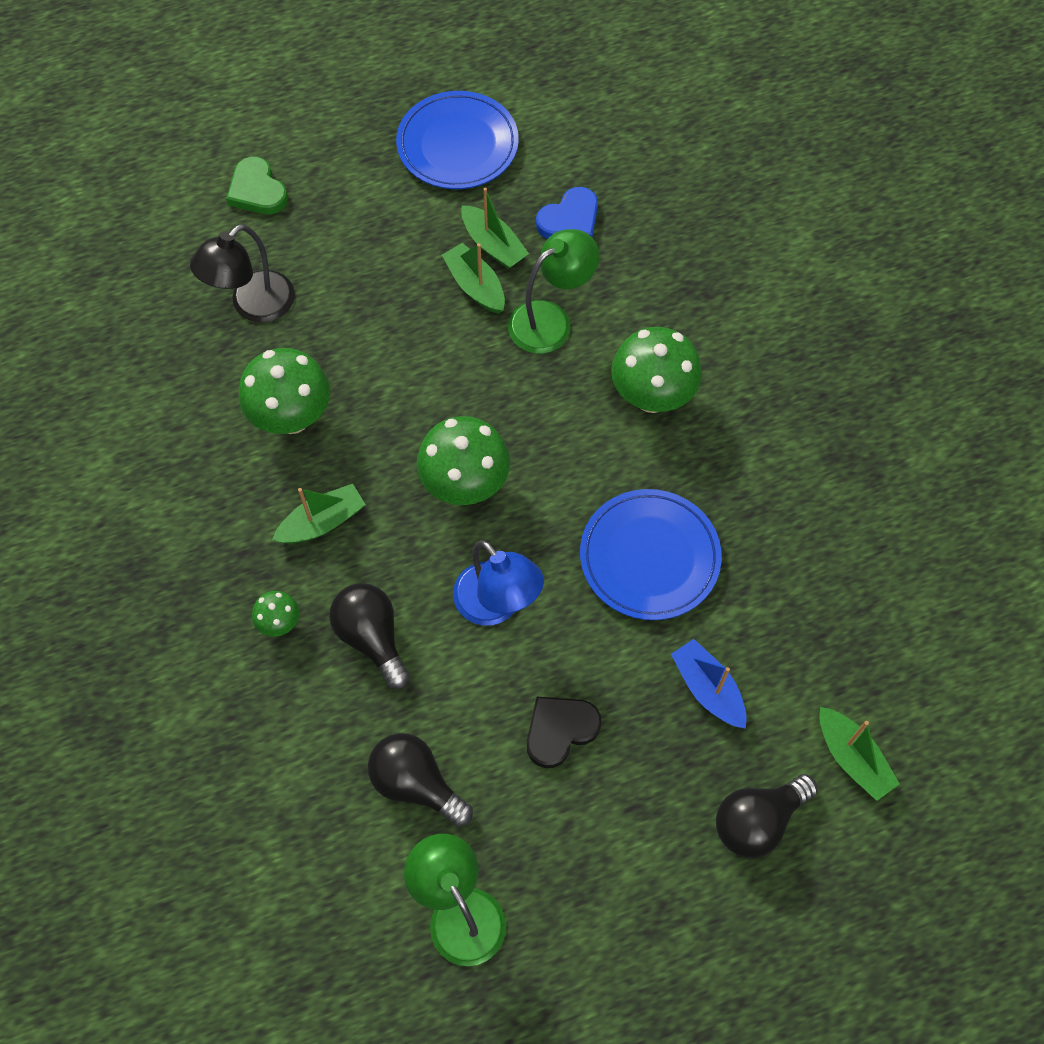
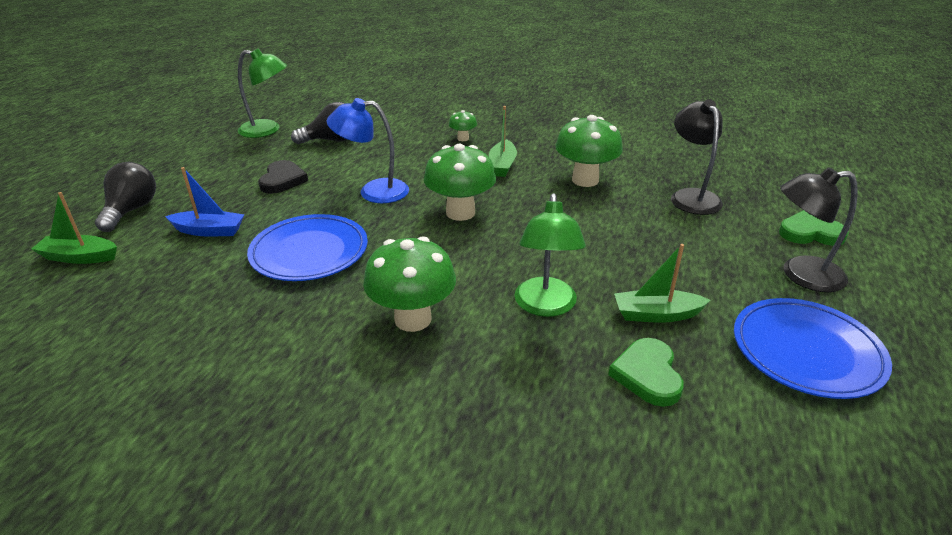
camera: 130 degrees right, 30 degrees down
(345, 176) = (801, 275): none -> black lamp
(372, 638) = (417, 155): black light bulb -> none
(475, 286) = (619, 286): green boat -> none
(570, 219) = (647, 375): blue heart -> green heart

